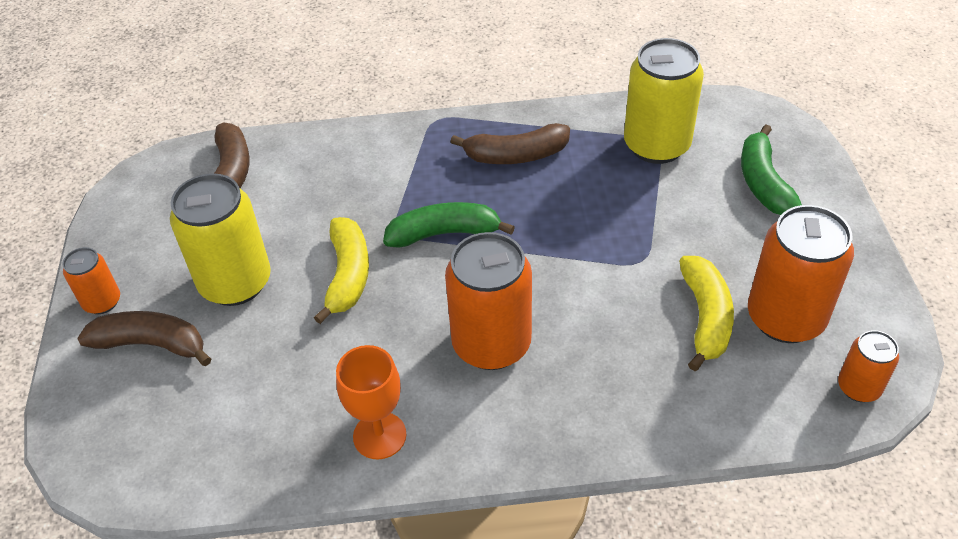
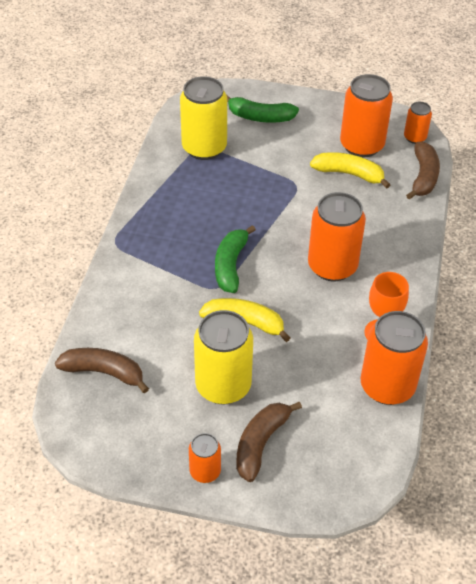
camera: 75 degrees left, 0 degrees up
(278, 466) = (387, 386): none -> orange can
(516, 155) = (176, 212): brown banana -> brown banana (423, 177)

